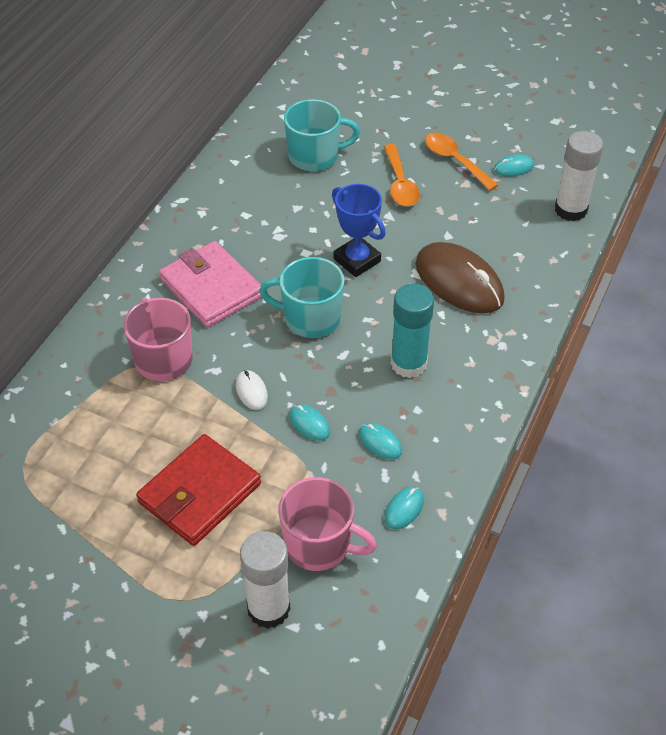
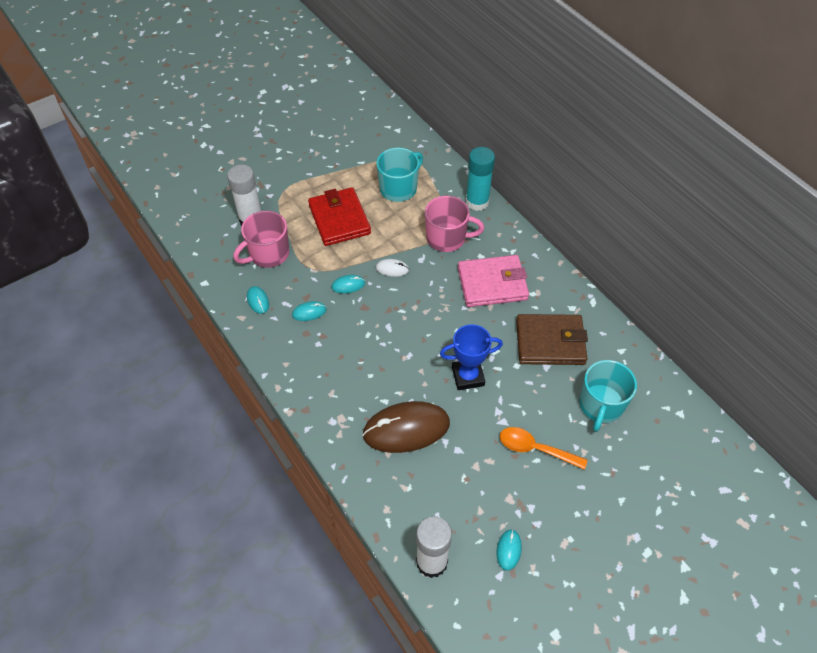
camera: 120 degrees right, 5 degrees up
(263, 214) = (550, 342): none -> brown wallet
(310, 318) = (431, 324): turquoise mug -> turquoise mug (399, 188)
(408, 363) = (356, 358): turquoise glue stick -> turquoise glue stick (477, 202)
(455, 161) = (542, 507): orange spoon -> none

